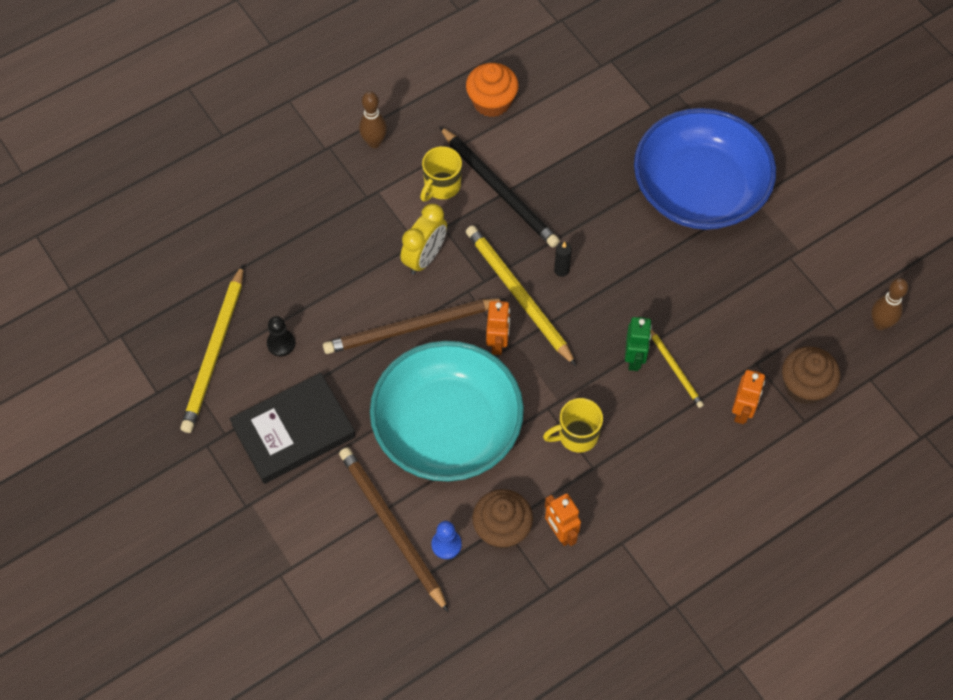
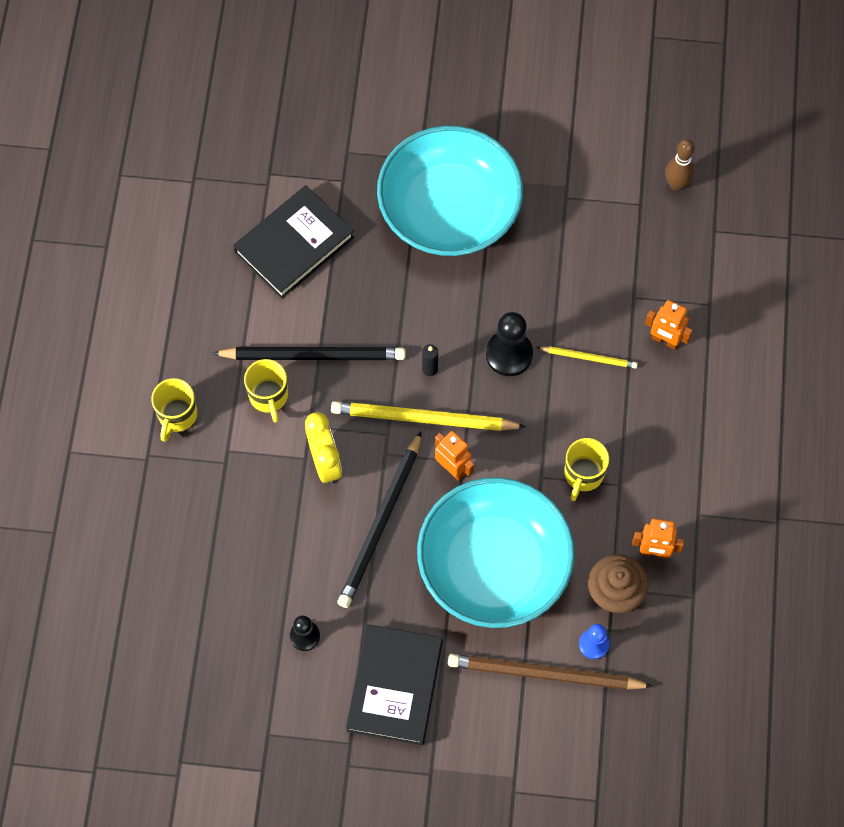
camera: 50 degrees left, 5 degrees up
(215, 352) = (266, 695): yellow pencil -> none
(374, 142) = (177, 416): brown bowling pin -> yellow mug
(411, 328) = (381, 523): brown pencil -> black pencil
(491, 102) = (223, 294): orange cupcake -> none
(572, 115) = (294, 245): none -> black book
(624, 313) = (509, 354): none -> black pawn
(634, 359) = (555, 380): green robot -> none
(699, 189) = (449, 209): blue bowl -> turquoise bowl
(742, 411) = (665, 340): orange robot -> orange robot turned 150 degrees clockwise
(805, 386) = (682, 280): brown cupcake -> none

